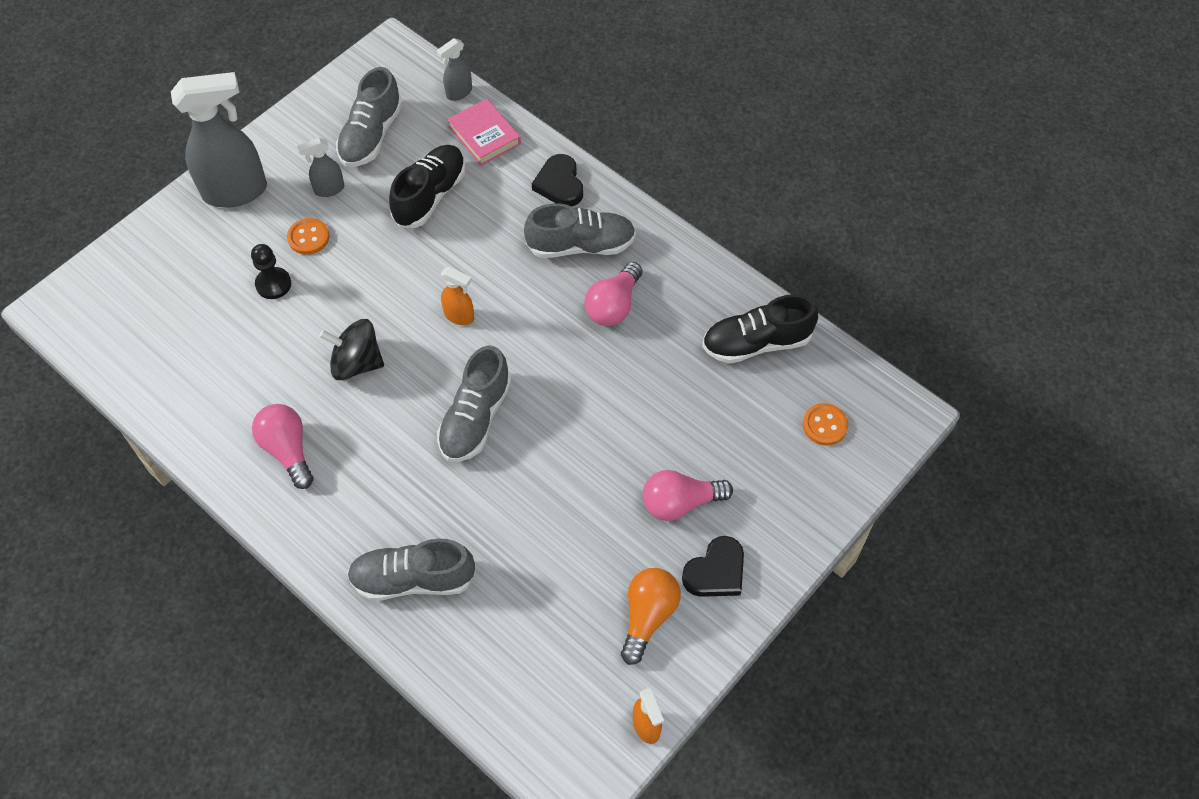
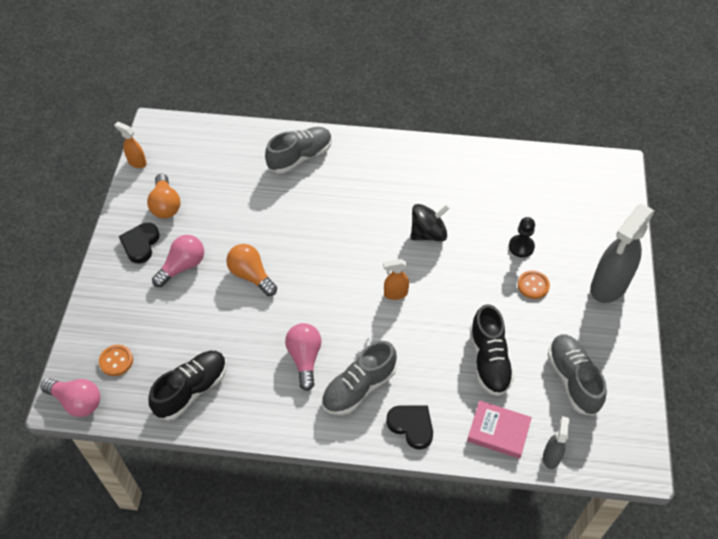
camera: 145 degrees right, 5 degrees down
(288, 450) = (419, 174): pink light bulb -> pink light bulb (77, 401)
(329, 189) = (556, 323): grey spray bottle -> none
(475, 418) = (334, 244): grey shoe -> none
(604, 438) = (251, 275): none -> orange light bulb

